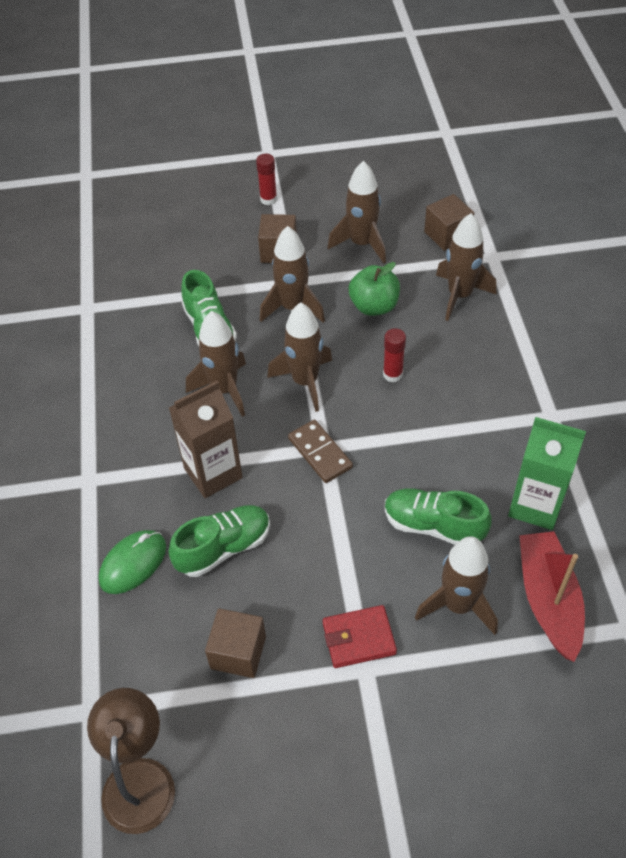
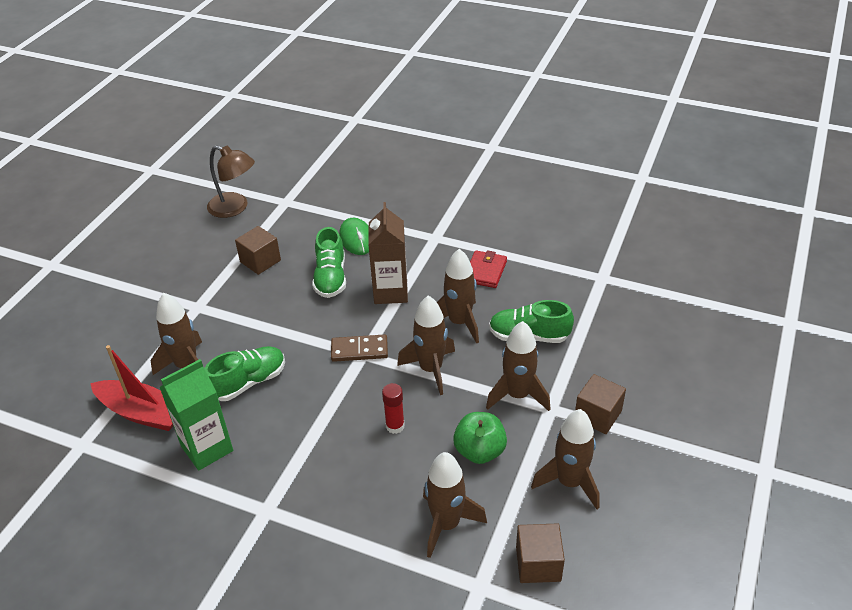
camera: 120 degrees right, 10 degrees down
(268, 199) = (682, 438): red glue stick -> none
(359, 638) = (216, 311): red wallet -> red wallet (485, 271)

